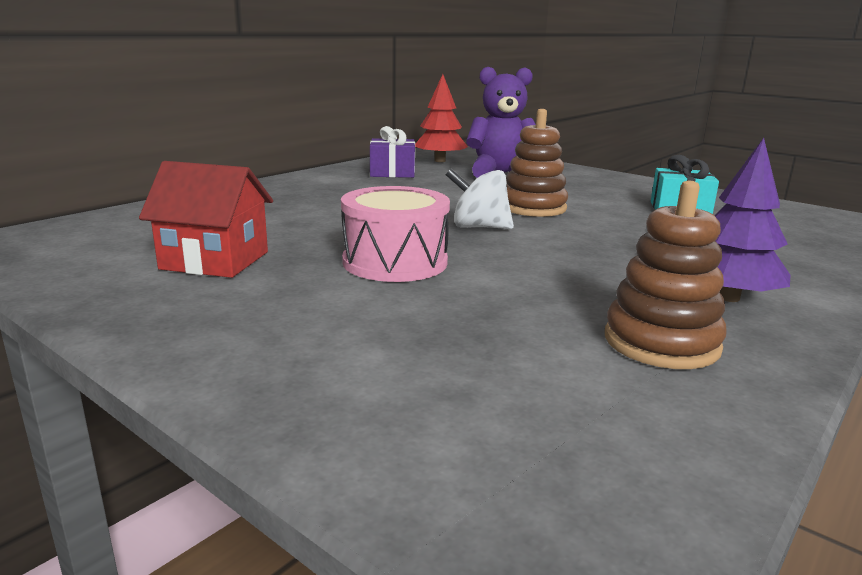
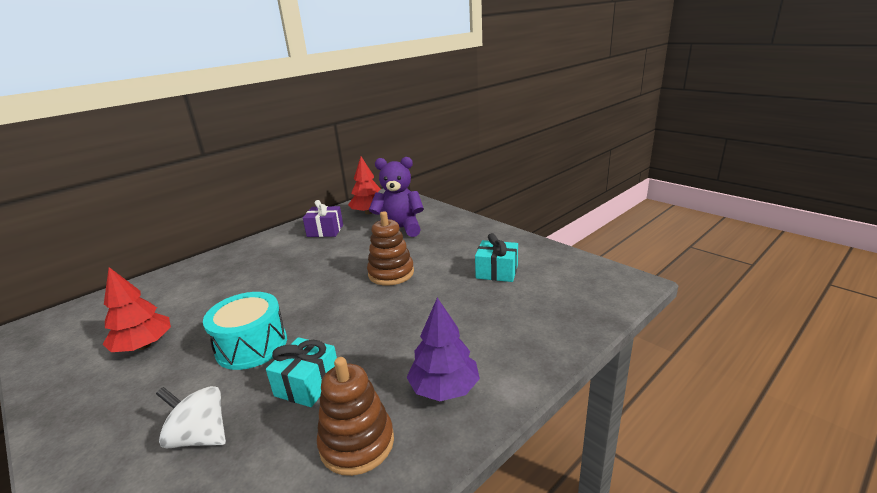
camera: 10 degrees right, 5 degrees up
(215, 260) = (144, 346): red house -> red tree
(395, 262) = (252, 346): pink drum -> turquoise drum
(479, 227) = (335, 301): white spinning top -> white spinning top (200, 437)
(522, 294) = (307, 384): none -> turquoise gift

